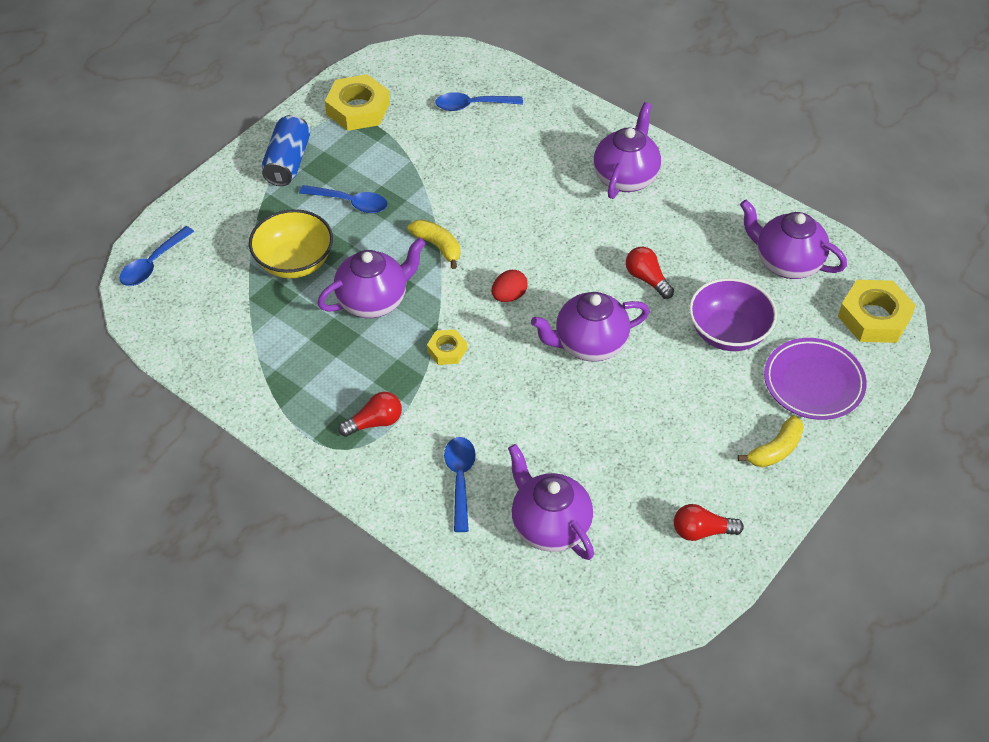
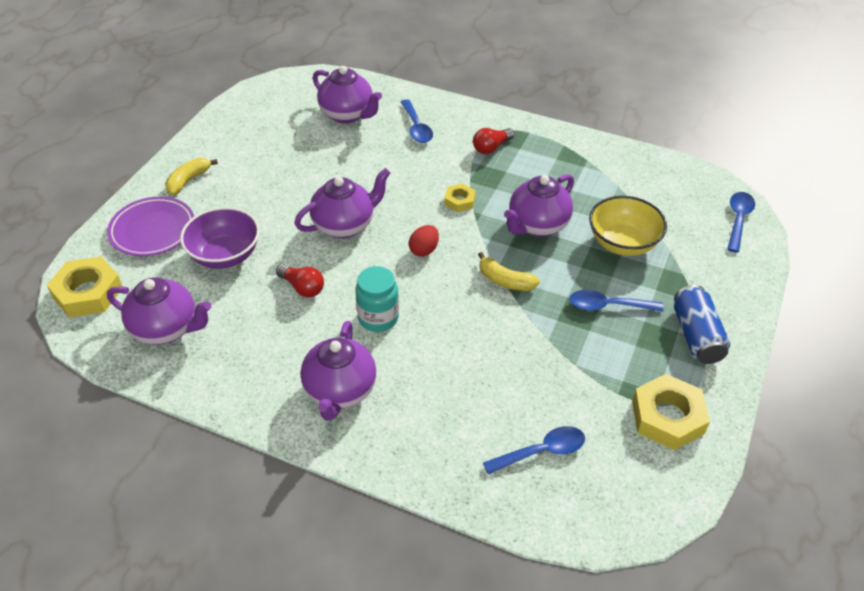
camera: 165 degrees right, 5 degrees down
(576, 234) = (378, 318): none -> turquoise jar
(702, 531) = (243, 128): red light bulb -> none

